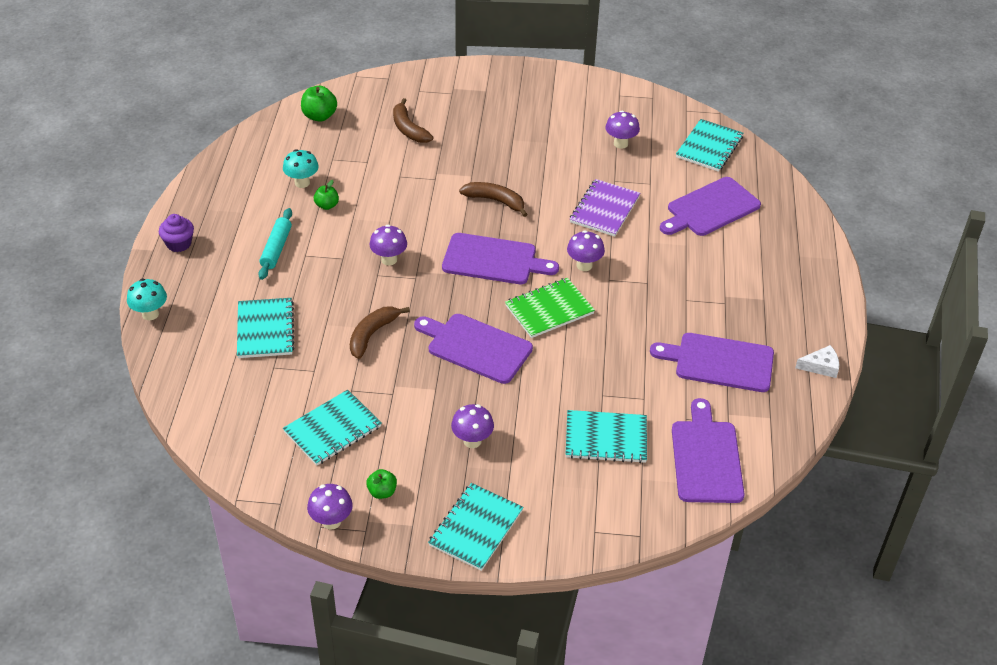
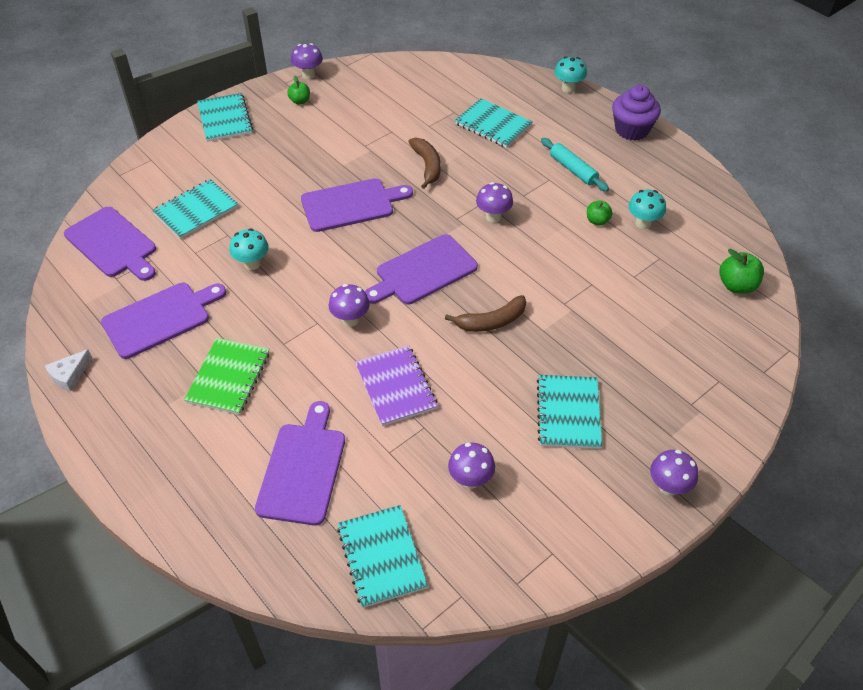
camera: 135 degrees right, 5 degrees up
(179, 244) = (631, 130): purple cupcake -> purple cupcake, size x1.52
(332, 429) = (371, 108): turquoise notebook -> turquoise notebook (568, 413)
(408, 129) = (658, 332): brown banana -> none
(472, 441) = (281, 154): purple mushroom -> purple mushroom (668, 487)
(549, 309) = (334, 265): green notebook -> green notebook (228, 377)
(608, 355) = (252, 264): none -> turquoise mushroom

